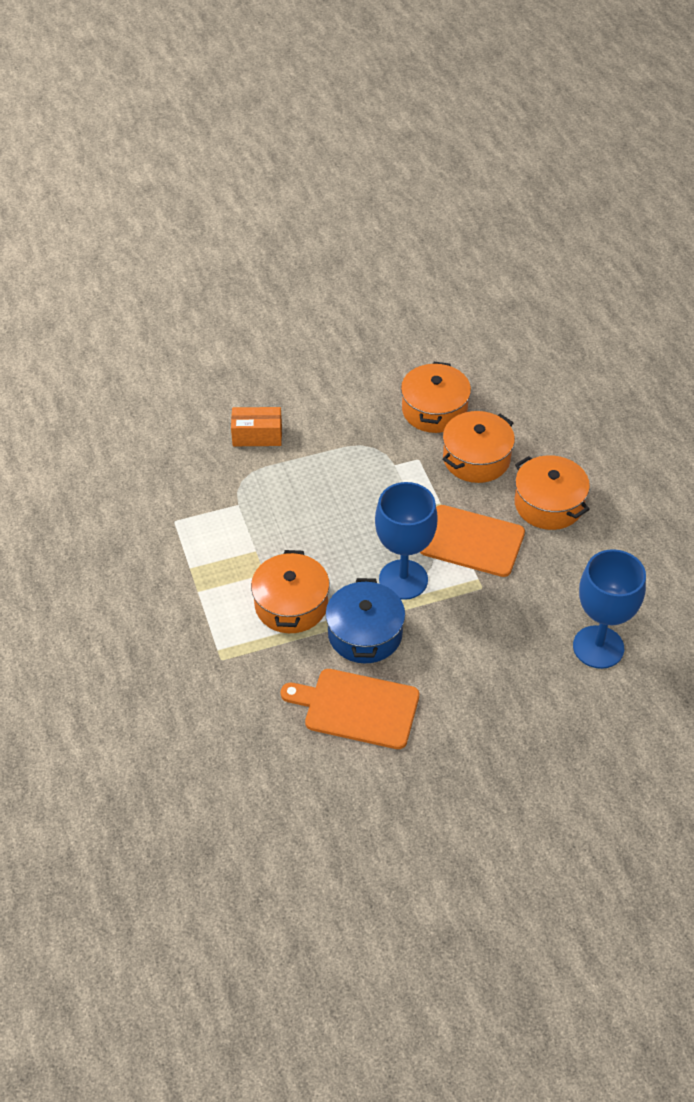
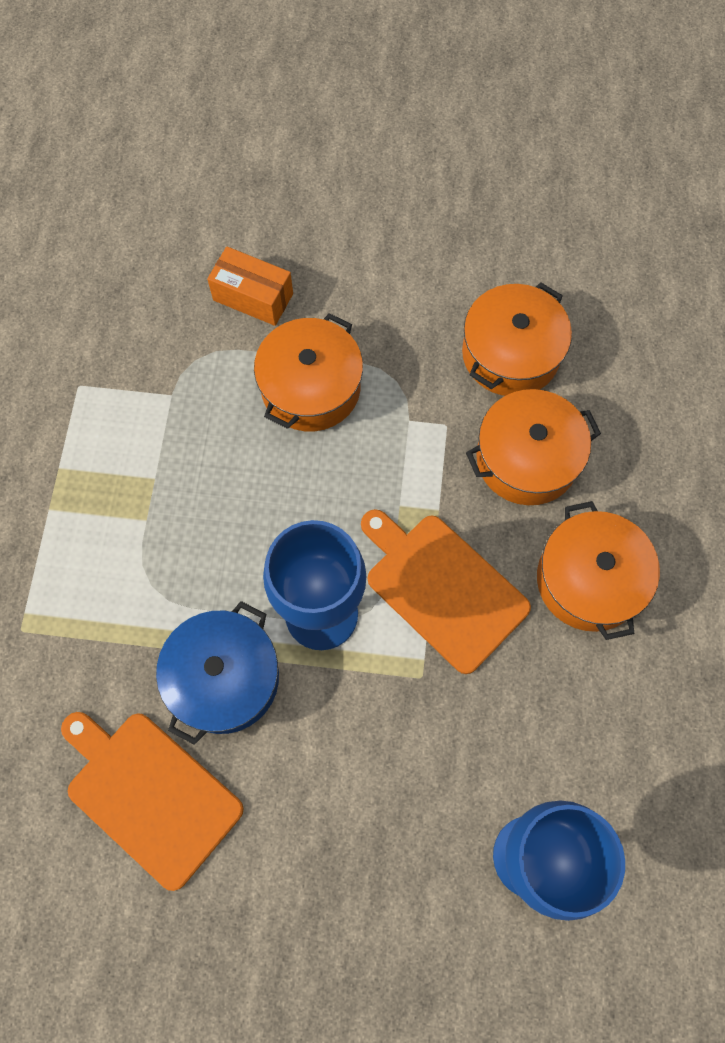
camera: 25 degrees right, 20 degrees up
(291, 605) = (154, 585): orange pot -> orange pot (310, 387)

